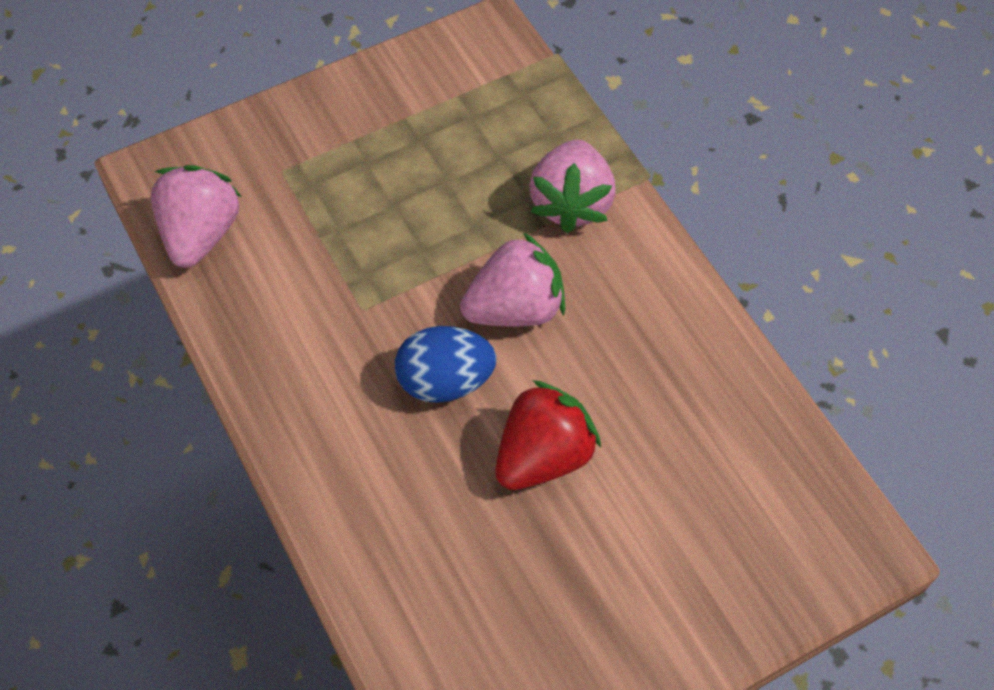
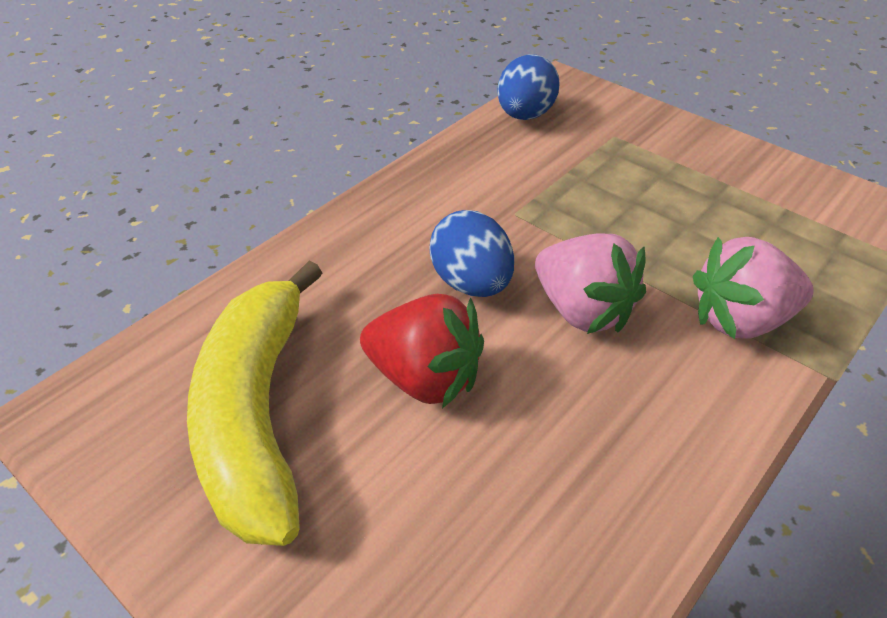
camera: 70 degrees right, 15 degrees down
(201, 234) = (525, 115): pink strawberry -> blue egg
(535, 599) = (256, 415): none -> yellow banana

